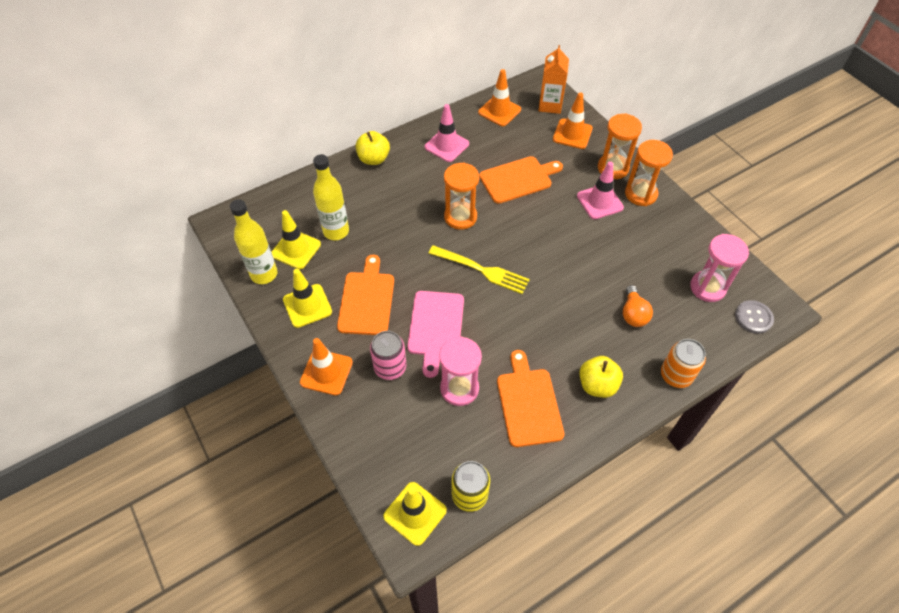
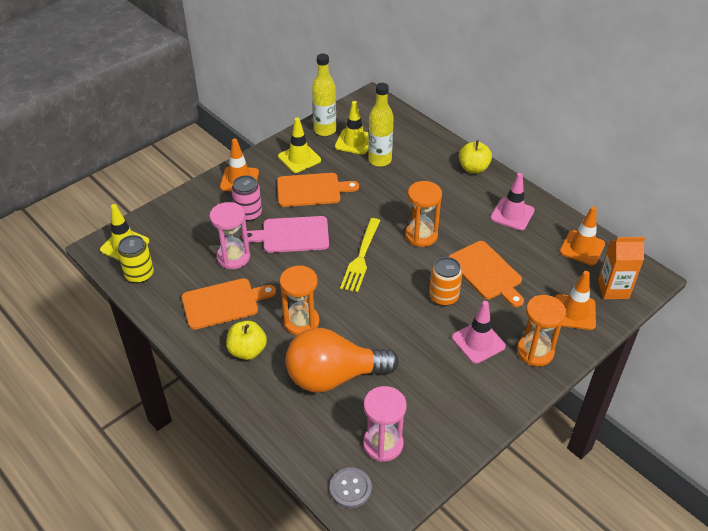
camera: 80 degrees right, 10 degrees down
(633, 314) = (334, 376): orange light bulb -> orange light bulb, size x2.10
(641, 194) = (503, 379): orange hourglass -> orange hourglass (301, 322)
(676, 375) = (266, 413): orange can -> orange can (443, 296)

